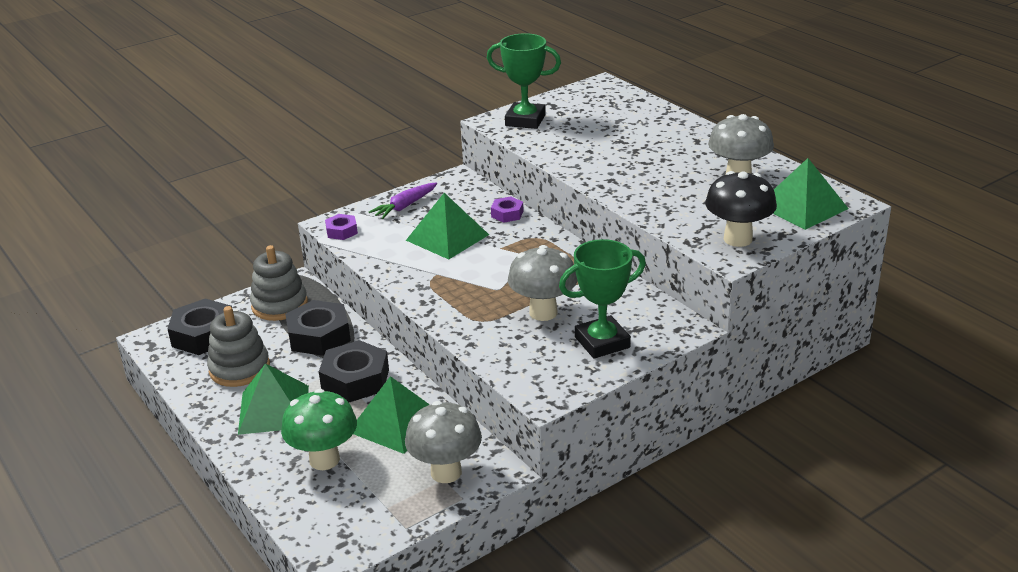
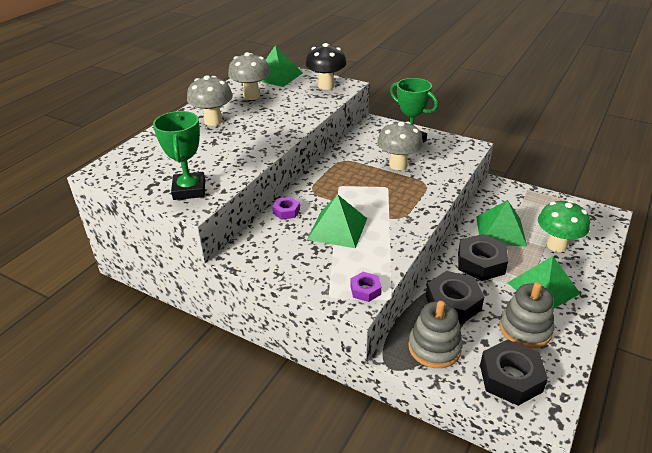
camera: 115 degrees left, 5 degrees up
(405, 206) = (302, 268): purple carrot -> none
(446, 472) = (517, 200): grey mushroom -> grey mushroom (213, 121)

